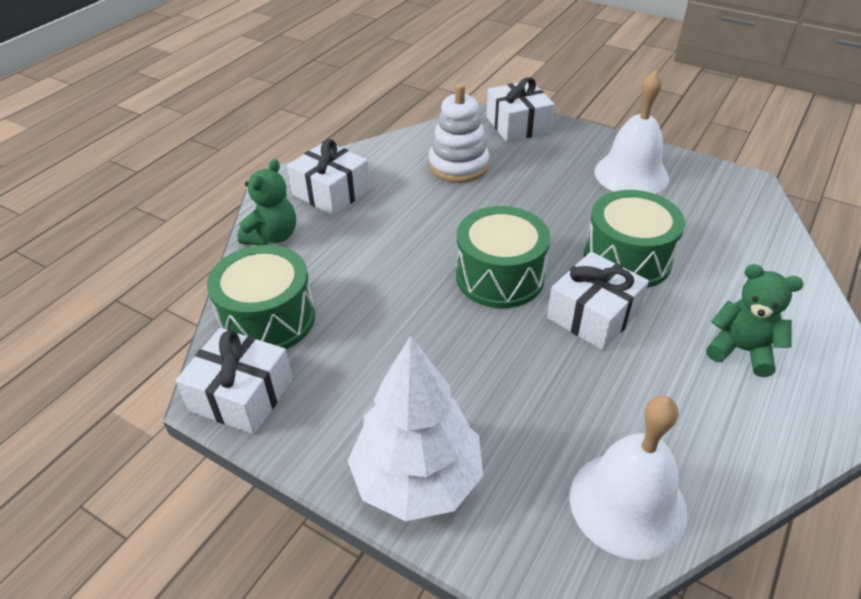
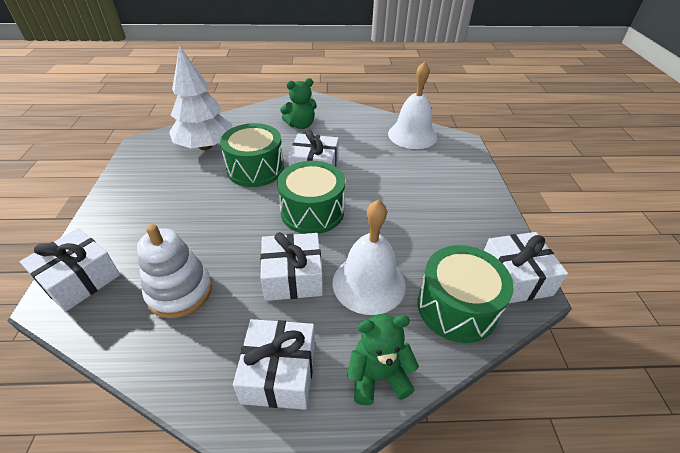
camera: 125 degrees left, 0 degrees up
(414, 228) = (293, 277): none -> white gift
(417, 479) = (469, 187): white tree -> white tree (205, 146)
(631, 174) = (151, 189): white bell -> white bell (368, 283)
(741, 350) = (301, 125): green teddy bear -> green teddy bear turned 105 degrees counterclockwise

